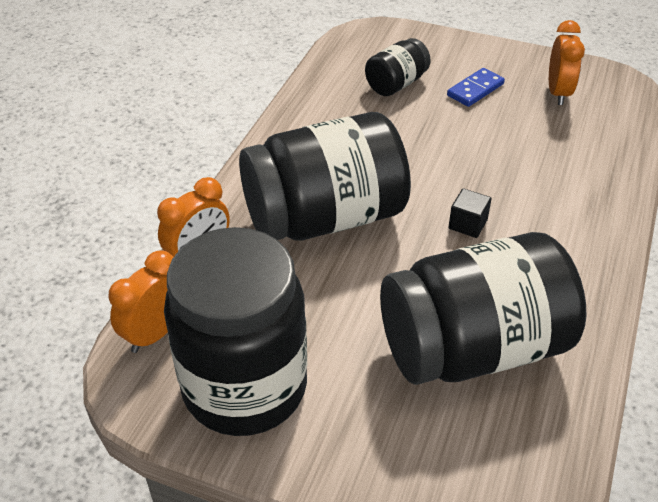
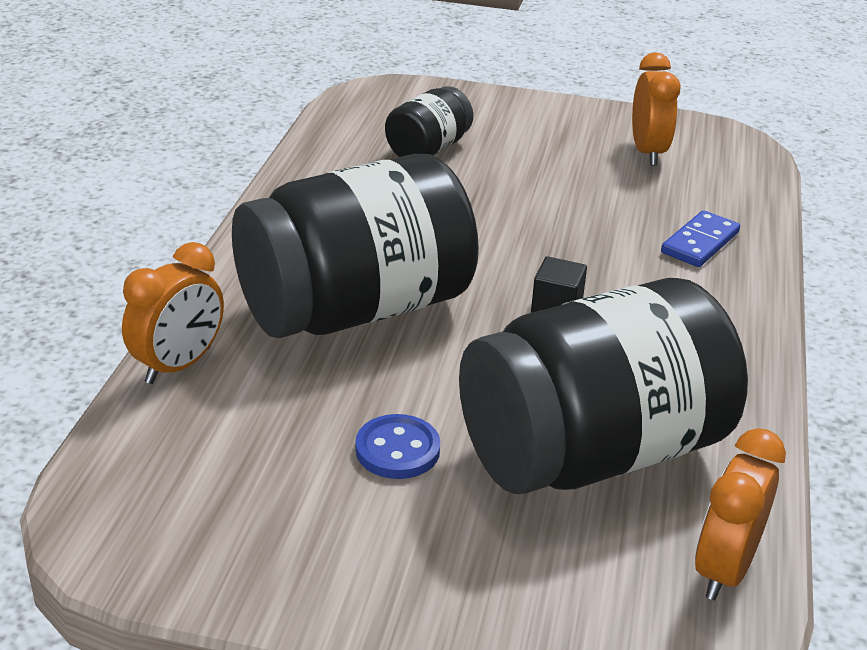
camera: 10 degrees left, 10 degrees down
(155, 333) = (127, 466): orange clock -> orange clock (724, 569)
(245, 387) = (273, 525): black jar -> none
(337, 335) = (397, 450): none -> blue button
(475, 90) = (537, 152): blue domino -> blue domino (699, 242)

